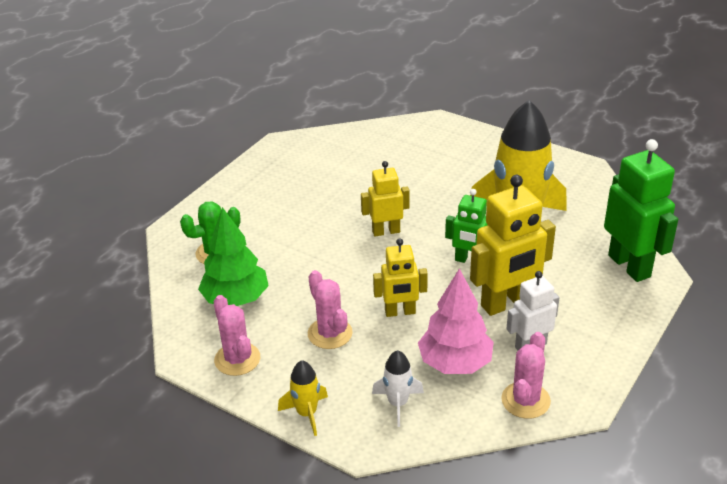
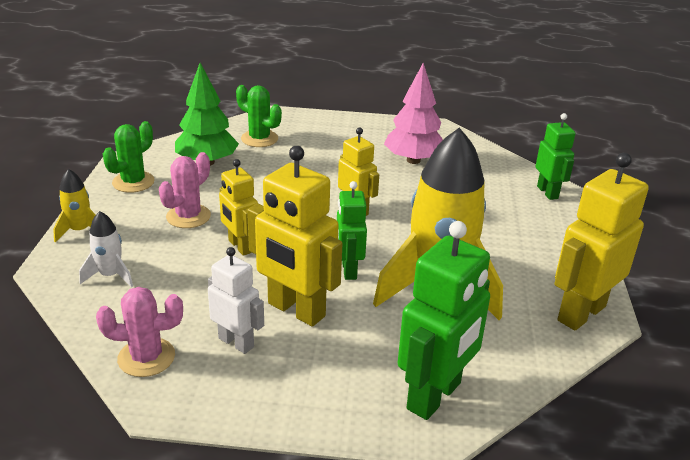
camera: 60 degrees right, 5 degrees down
(237, 359) = (133, 182): pink cactus -> green cactus
(425, 128) = (547, 192): none -> green robot
(455, 363) = (182, 297): pink tree -> pink tree (413, 160)
(576, 174) = (580, 313): none -> yellow robot

